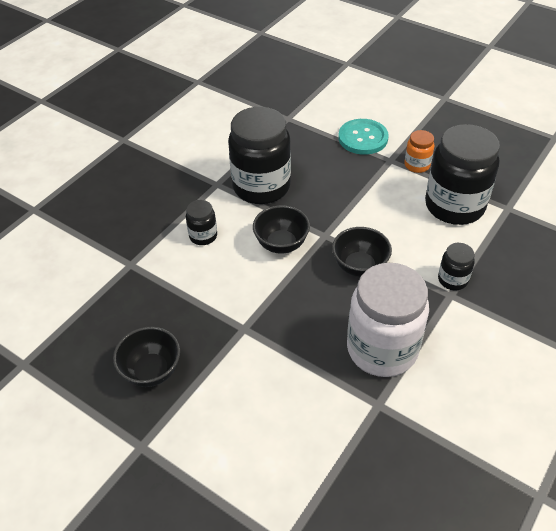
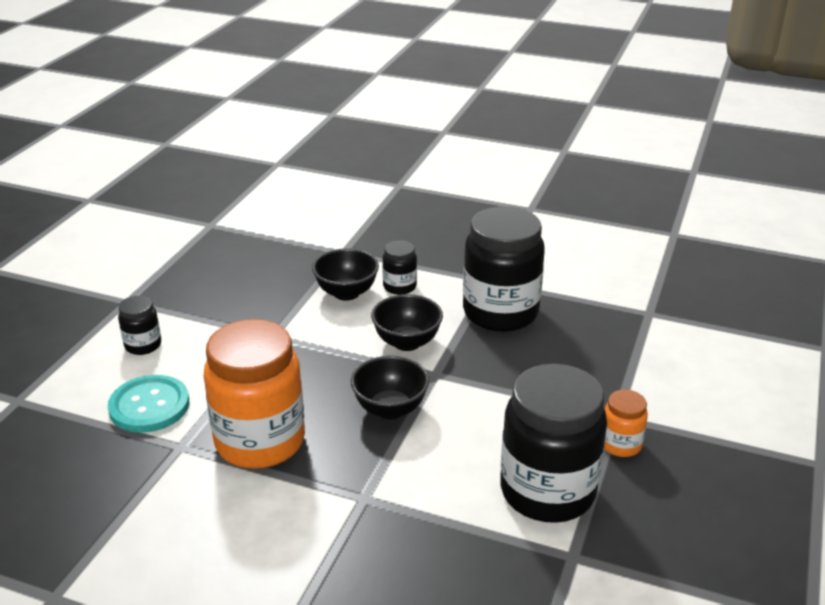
camera: 75 degrees right, 15 degrees down
(151, 371) = (210, 290): black bowl -> black bowl (346, 293)
(363, 138) = (650, 384): turquoise button -> turquoise button (149, 406)
(382, 349) = (260, 441): white jar -> orange jar
(452, 280) = (393, 498): black jar -> black jar (143, 345)

